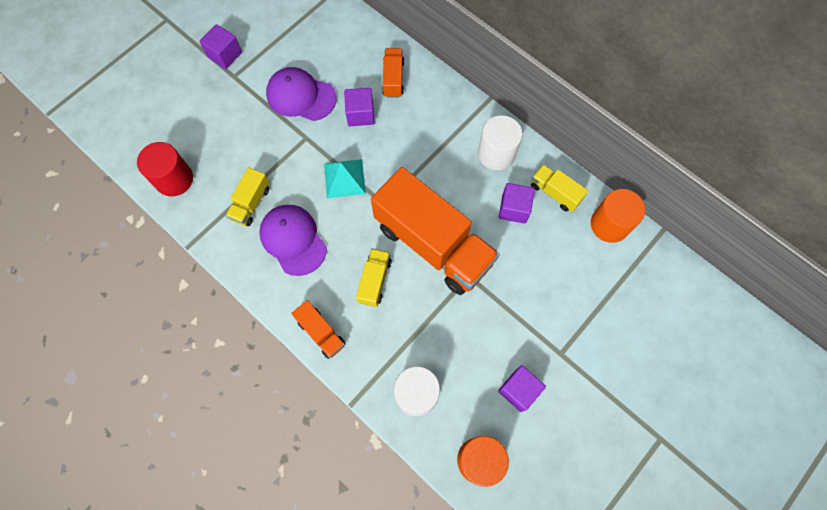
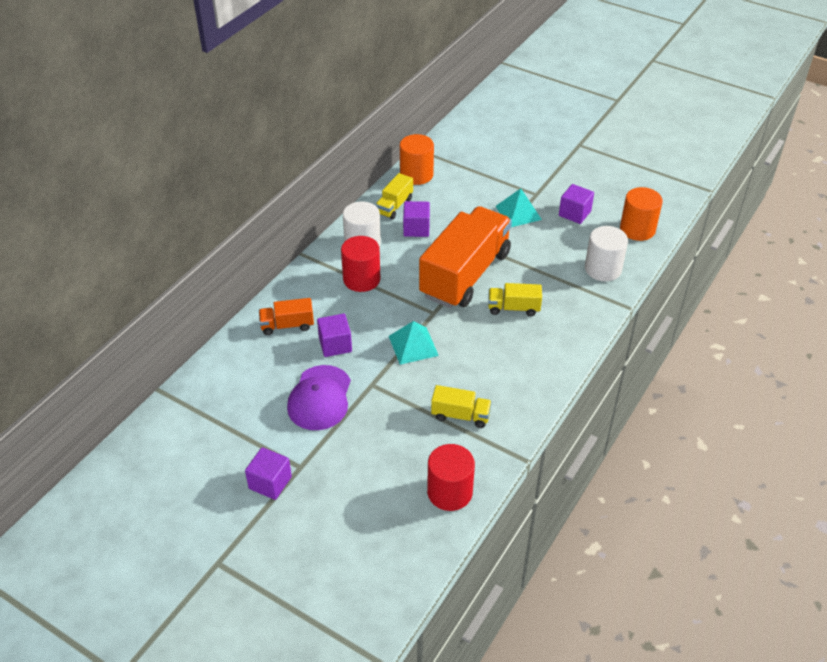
camera: 100 degrees left, 25 degrees down
(293, 240) = (491, 373): purple cap -> none
(321, 333) = (575, 337): orange truck -> none
(443, 146) = (361, 279): none -> red cylinder
(528, 323) = (518, 212): none -> turquoise pyramid

